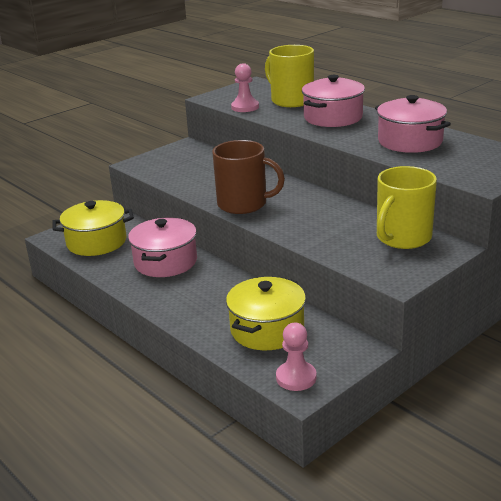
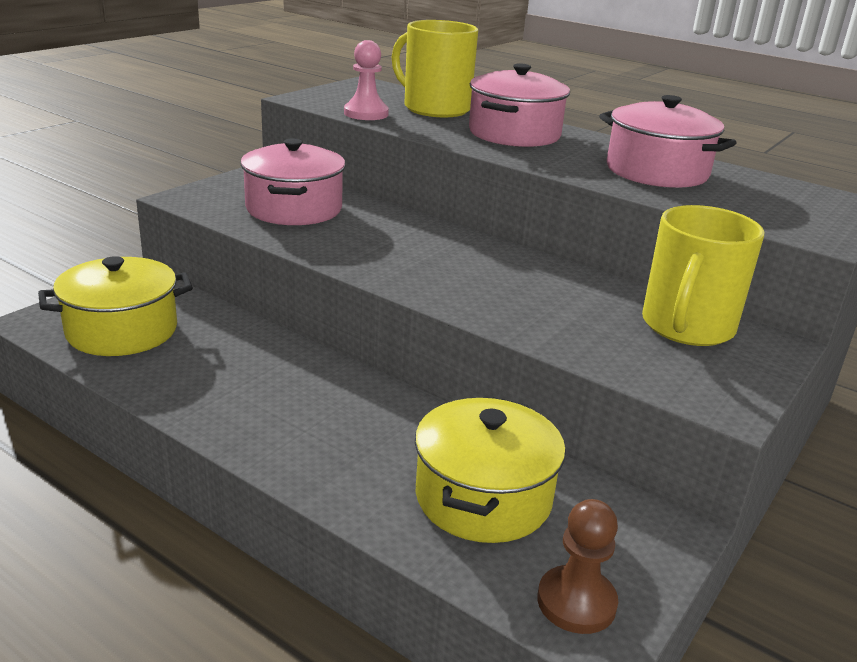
camera: 15 degrees left, 0 degrees up
(165, 262) = (258, 367): pink pot -> pink pot (294, 209)
(243, 204) = (394, 267): brown mug -> none
(296, 377) = (576, 602): pink pawn -> brown pawn

